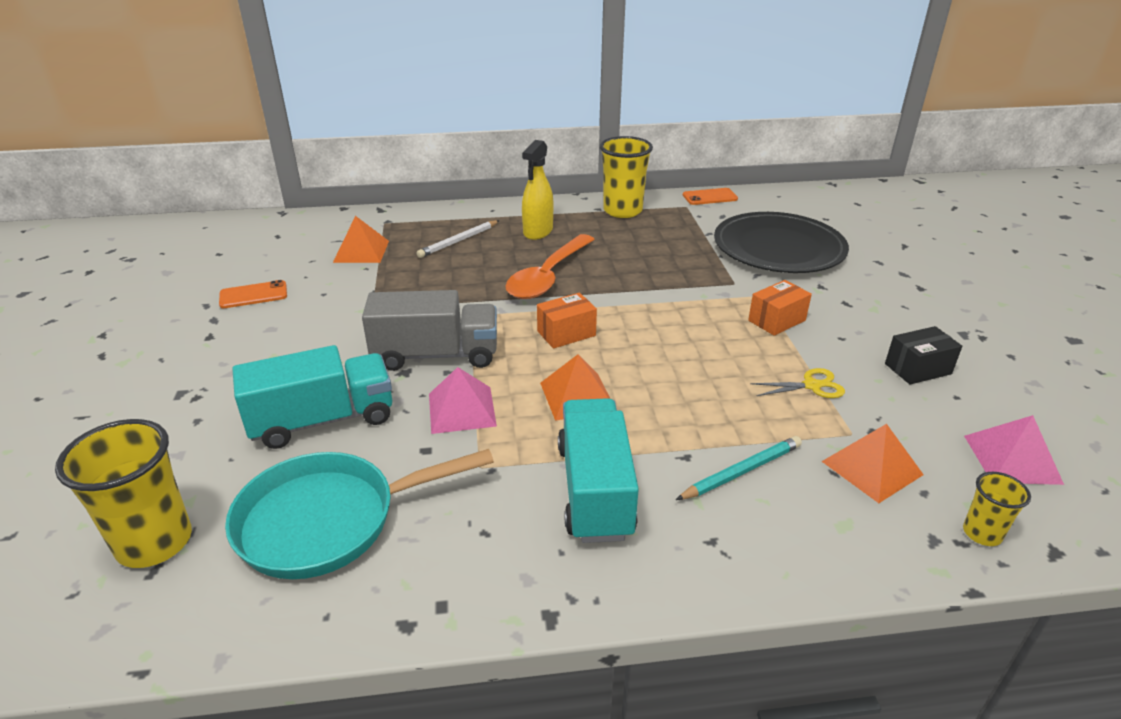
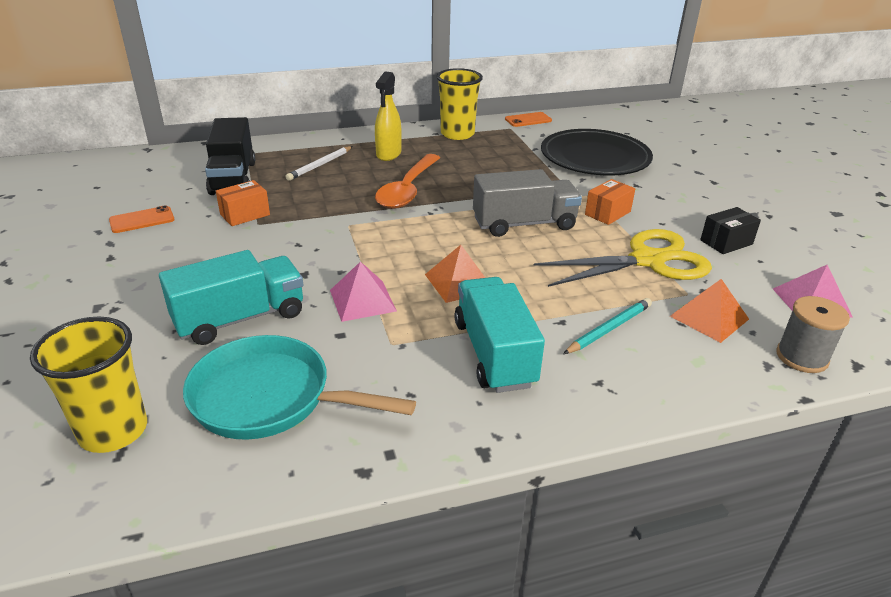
camera: 10 degrees left, 0 degrees up
(328, 520) = (270, 398): turquoise pan -> turquoise pan turned 45 degrees clockwise
(361, 251) = (233, 178): orange pyramid -> black truck
(436, 355) = (327, 259): grey truck -> grey truck (524, 224)
(566, 333) = (436, 234): orange box -> orange box (245, 215)
(812, 386) = (648, 260): yellow scissors -> yellow scissors, size x2.31
(982, 533) = (802, 357): yellow cup -> grey spool

